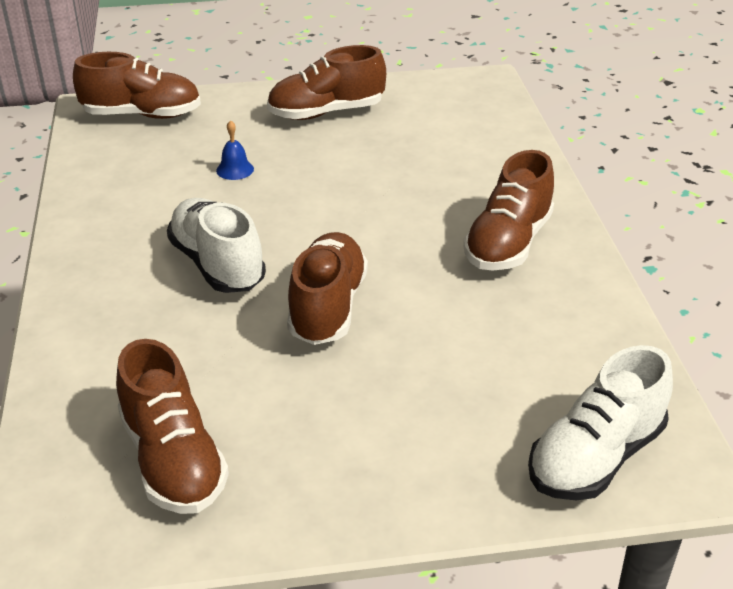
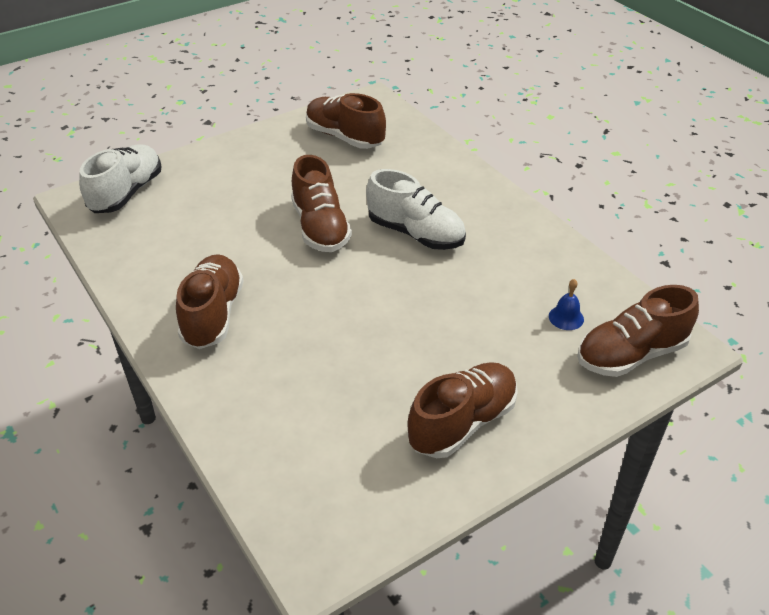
camera: 155 degrees right, 5 degrees up
(235, 169) = (482, 317): blue bell -> blue bell (566, 317)

